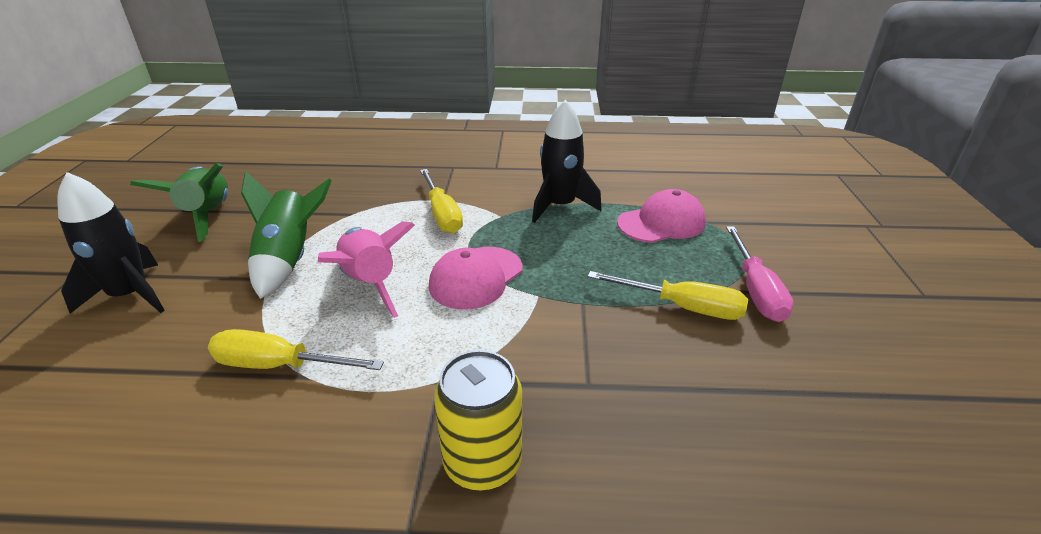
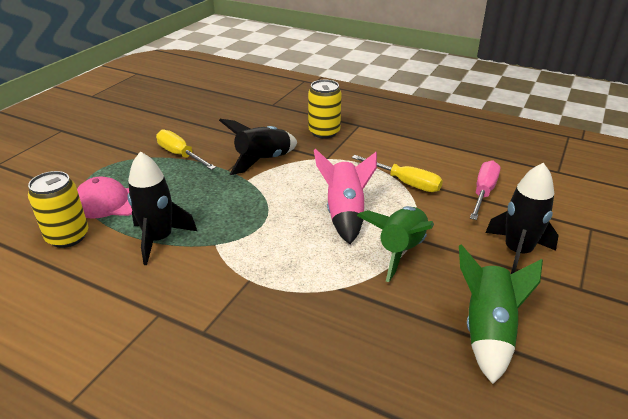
camera: 155 degrees left, 0 degrees up
(442, 214) = (261, 261): yellow screwdriver -> none
(476, 277) = (274, 199): pink cap -> none
(546, 337) = (263, 161): none -> black rocket
(645, 188) = (68, 237): none -> yellow can
(756, 290) = (132, 152): pink screwdriver -> pink screwdriver (483, 192)

